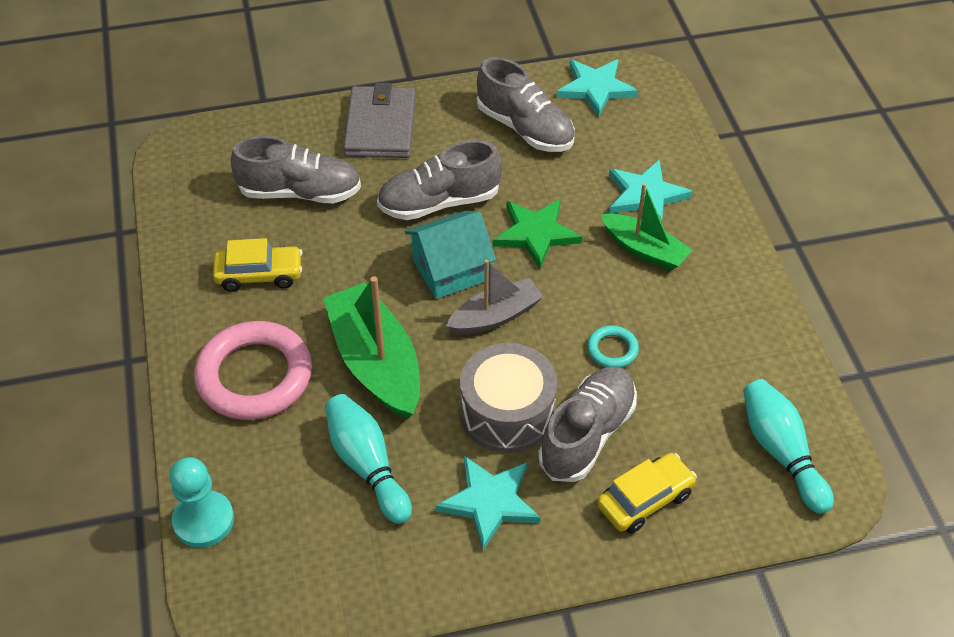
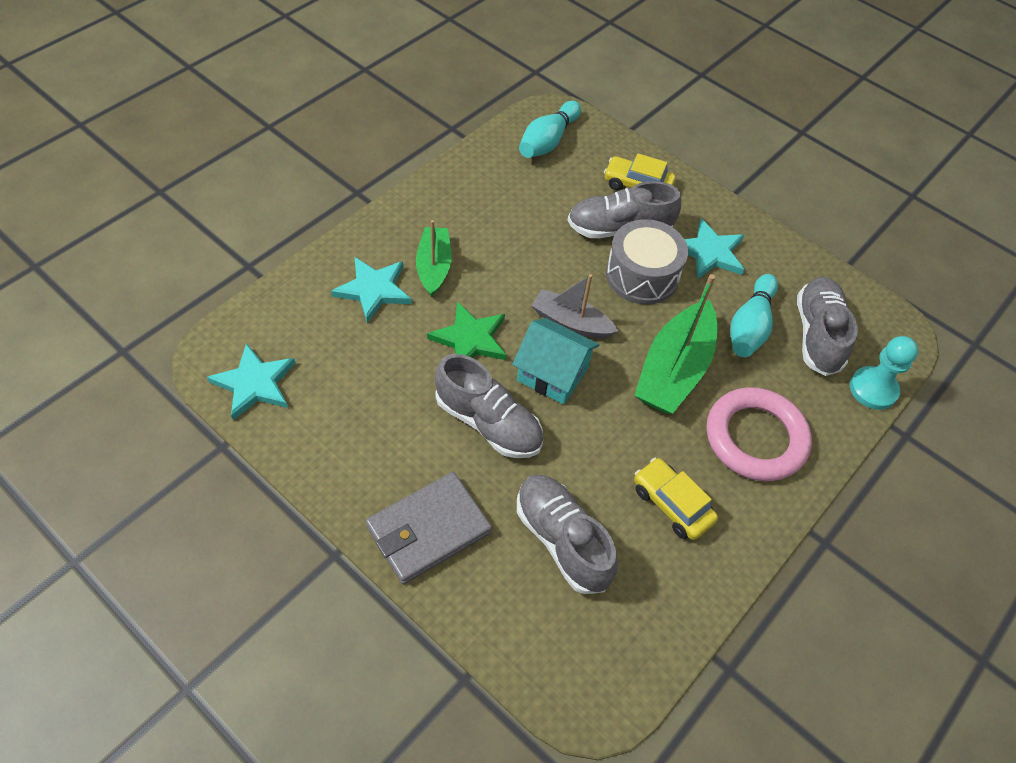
camera: 130 degrees left, 5 degrees up
(525, 128) = (348, 410): grey shoe -> grey shoe (817, 335)
(612, 349) = (542, 246): turquoise ring -> none

